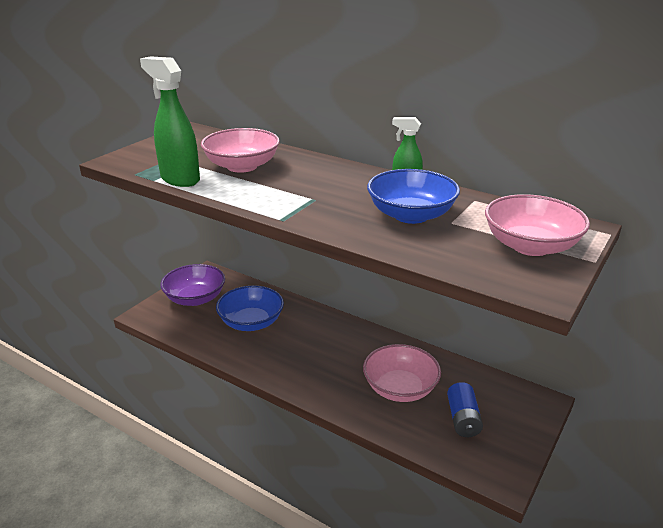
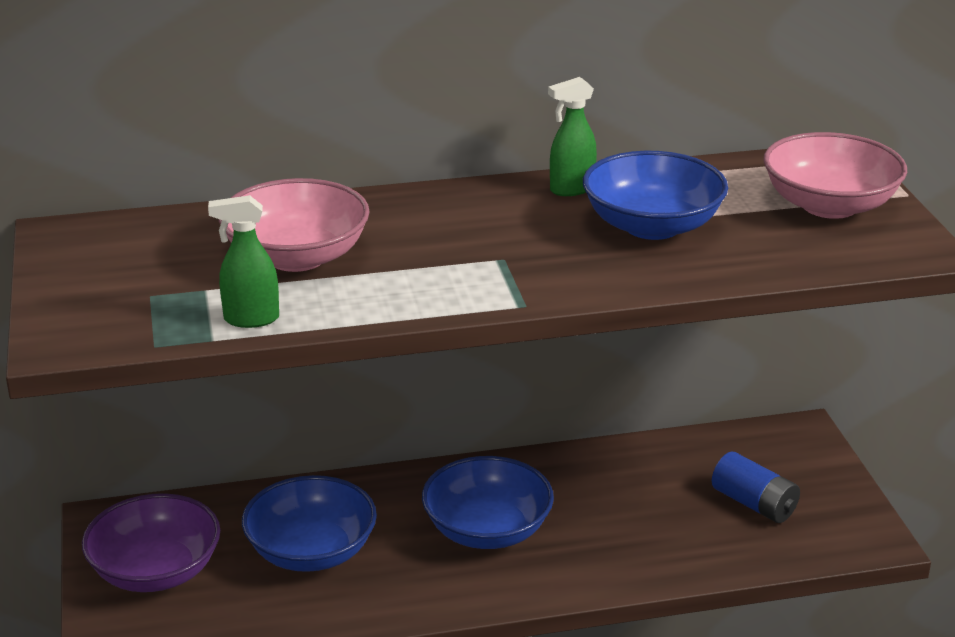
camera: 45 degrees left, 0 degrees up
(179, 179) = (250, 319): green spray bottle -> green spray bottle, size x0.58
(325, 354) = (487, 530): none -> blue bowl
(400, 388) = (640, 513): pink bowl -> none

